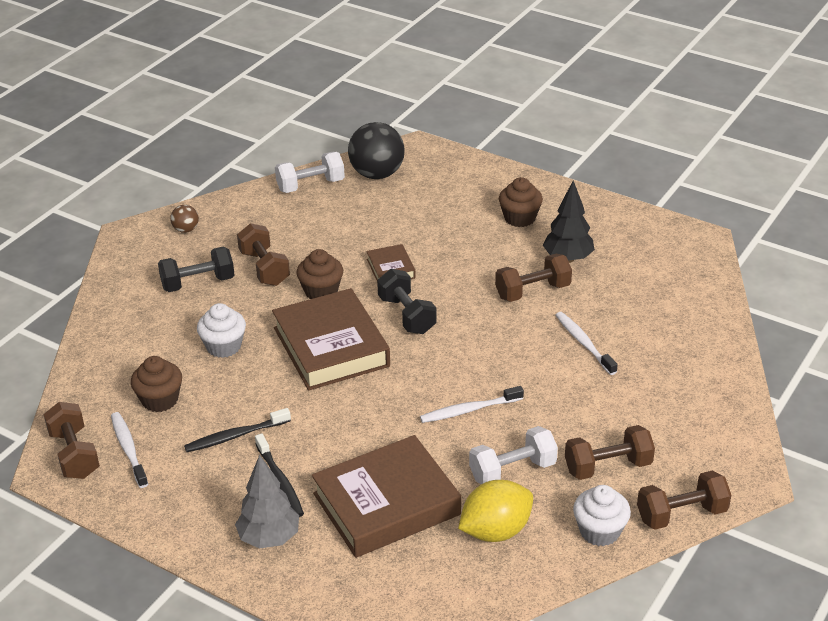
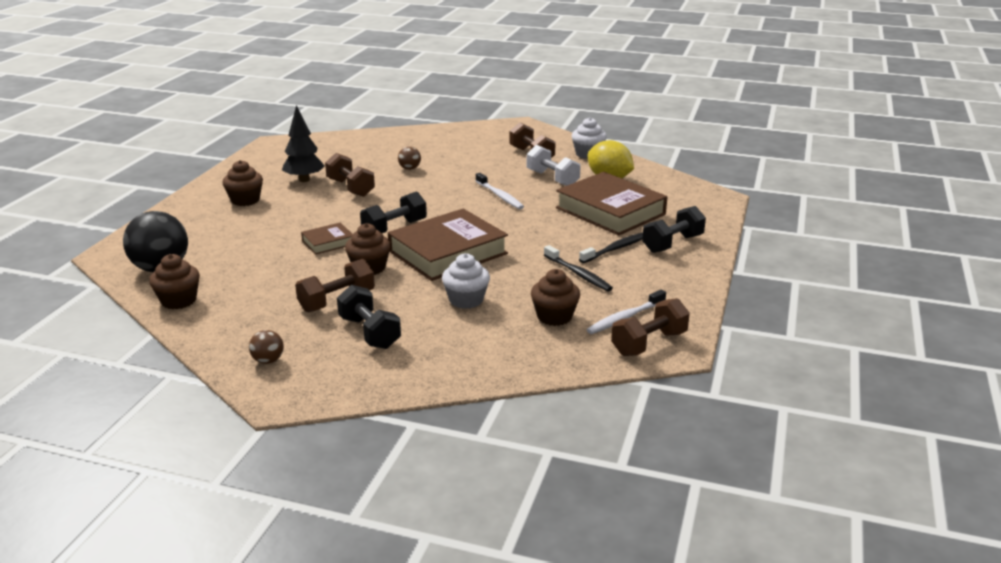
camera: 105 degrees left, 10 degrees down
(269, 538) = (672, 244): grey tree -> black dumbbell
(310, 185) = (178, 300): white dumbbell -> brown cupcake
(584, 343) = (409, 168): white toothbrush -> brown ball
(681, 514) = (559, 137): brown dumbbell -> none

